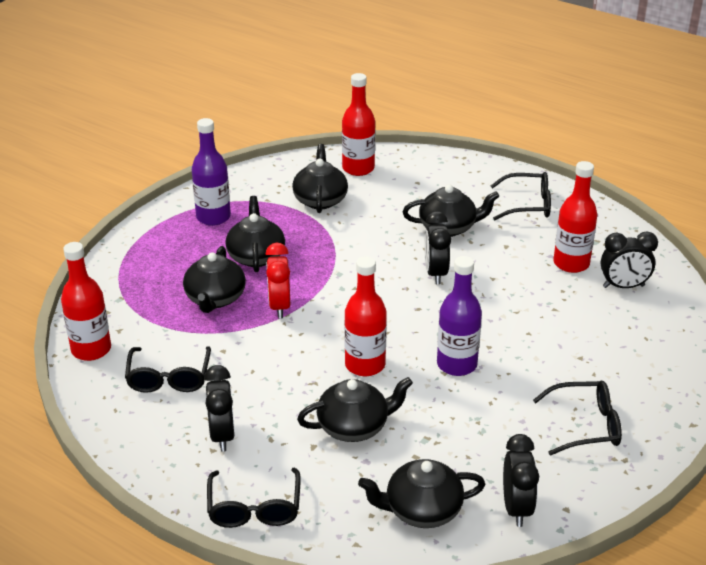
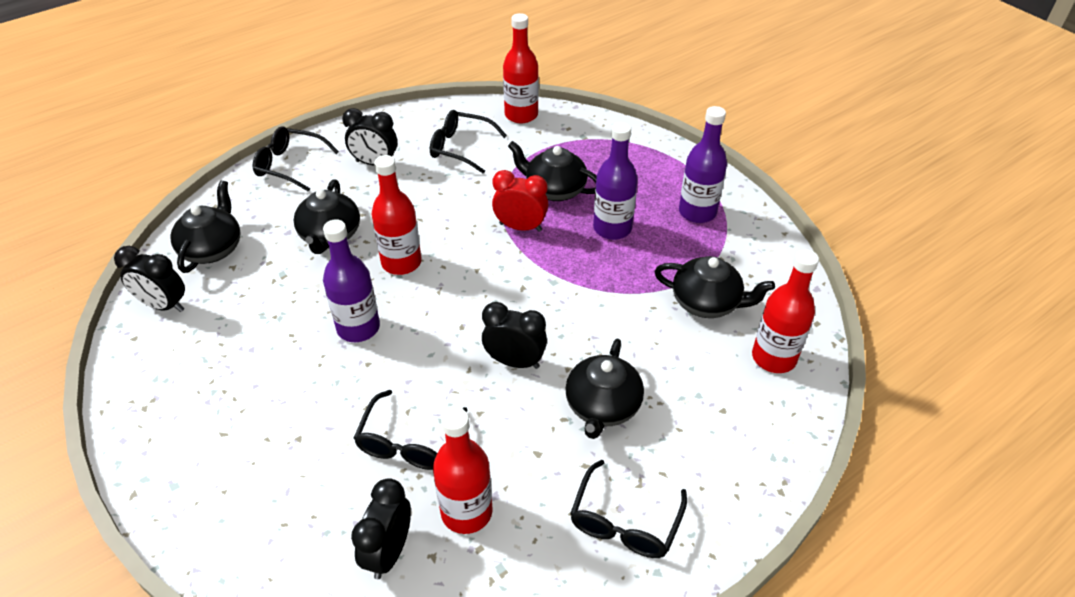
camera: 110 degrees right, 10 degrees up
(256, 256) = (612, 228): black teapot -> purple bottle
(586, 425) = (206, 396): black glasses -> black glasses (409, 442)

